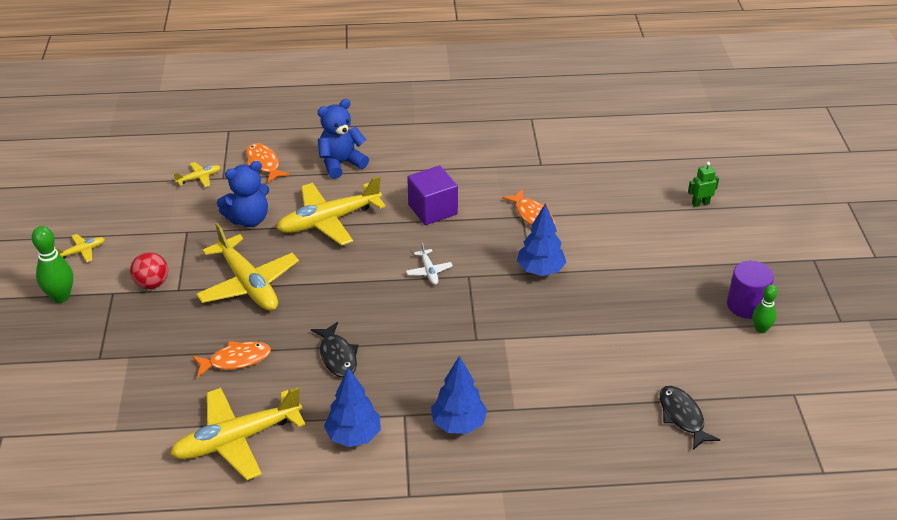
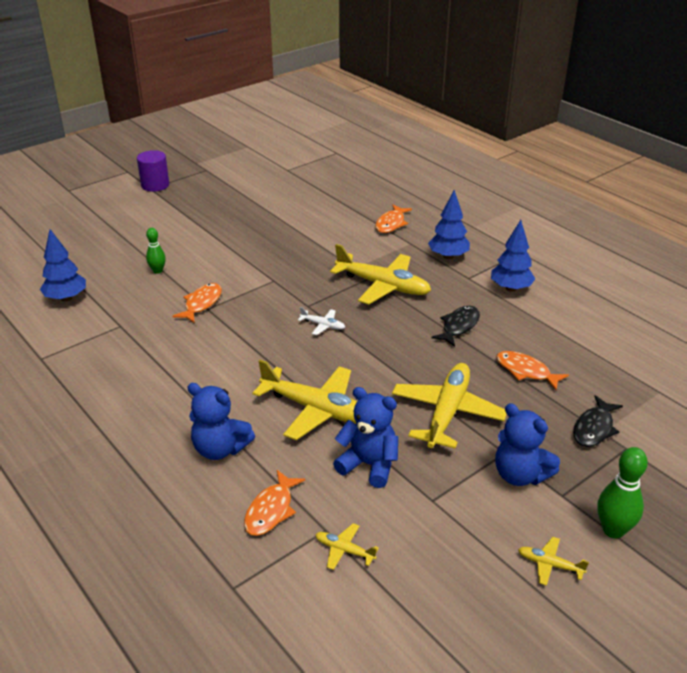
camera: 125 degrees left, 5 degrees down
(152, 284) = (520, 475): red ball -> blue teddy bear
(237, 439) = (581, 331): yellow plane -> yellow plane (382, 286)
(429, 271) = (322, 325): white plane -> white plane turned 75 degrees clockwise
(432, 209) = (241, 357): purple cube -> none
(540, 270) = (267, 277): blue tree -> blue tree (66, 298)
(571, 417) = (391, 224): none -> orange fish
(682, 416) = (346, 193): black fish -> black fish (594, 428)
(700, 203) = (118, 239): green robot -> none
(746, 305) = (222, 198): purple cylinder -> purple cylinder (155, 185)
(761, 329) = (241, 189): green bowling pin -> green bowling pin (157, 271)

